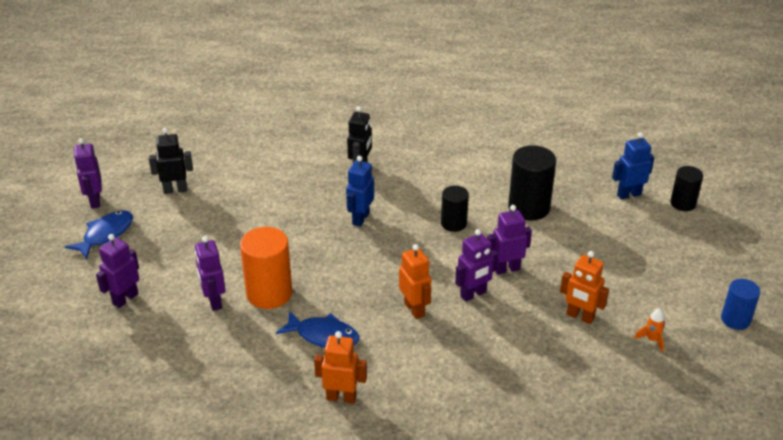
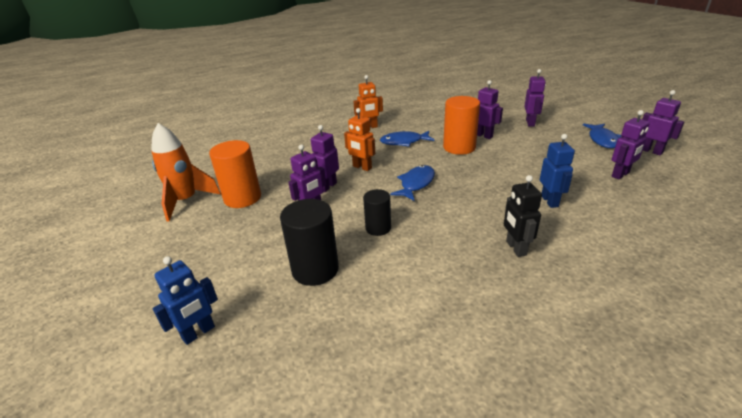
camera: 155 degrees right, 5 degrees down
(175, 190) = (620, 175): black robot -> purple robot
(360, 218) = (458, 204): blue robot -> blue robot (550, 201)
(375, 258) = (416, 184): none -> blue fish
(580, 317) = (242, 198): orange robot -> orange cylinder
(652, 340) = (186, 201): orange rocket -> orange rocket, size x2.47
(683, 203) = (124, 347): black cylinder -> none
(735, 319) = (109, 235): blue cylinder -> none

